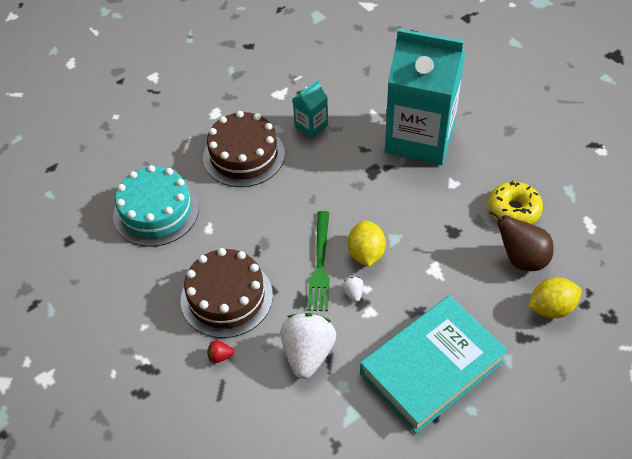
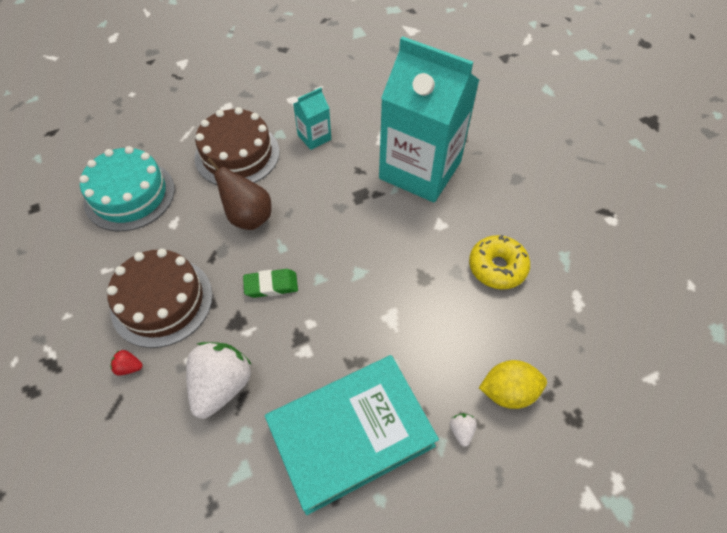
camera: 10 degrees right, 5 degrees up
(320, 264) = (271, 285): green fork -> green eraser
(353, 293) = (294, 325): white strawberry -> white strawberry (461, 431)
(366, 254) = (323, 284): yellow lemon -> none
(521, 259) = (490, 325): brown pear -> brown pear (248, 217)

